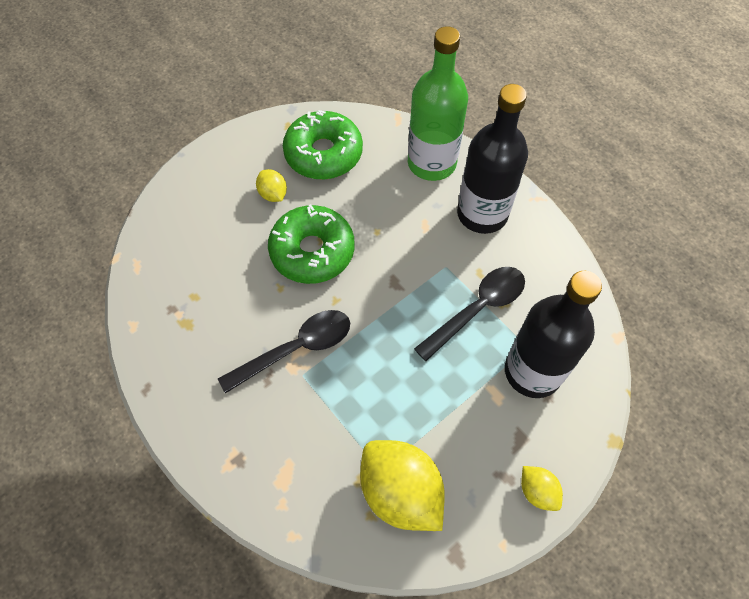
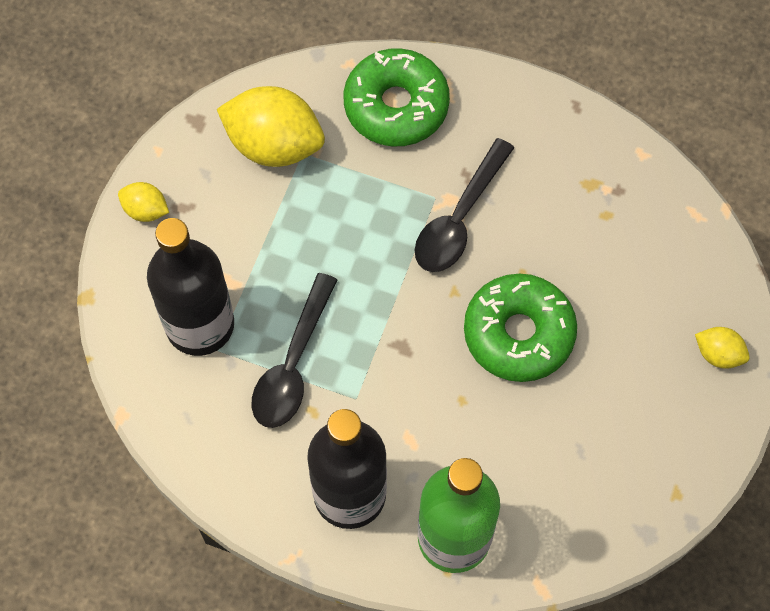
camera: 150 degrees right, 5 degrees up
(273, 194) = (617, 381): yellow lemon -> yellow lemon (718, 354)
(323, 154) = (599, 474): green donut -> green donut (396, 106)

